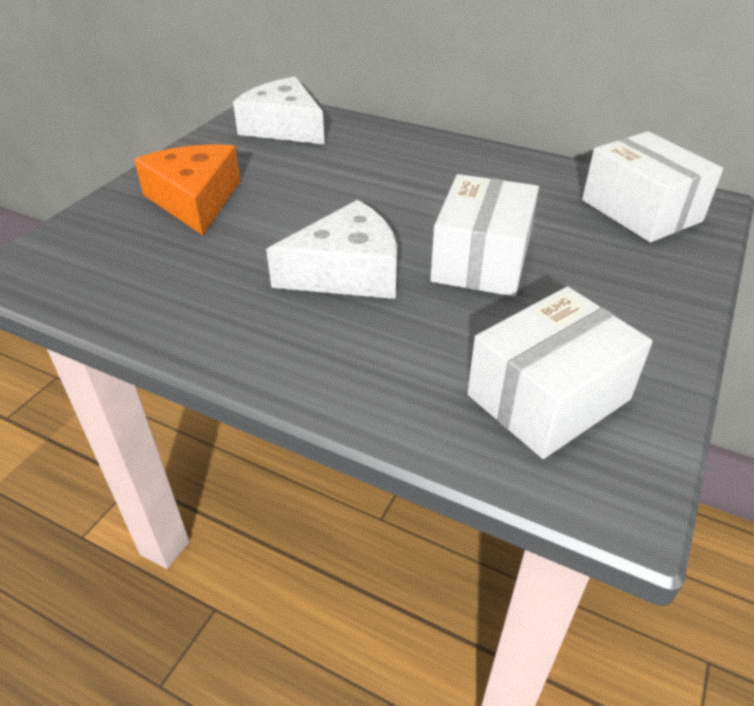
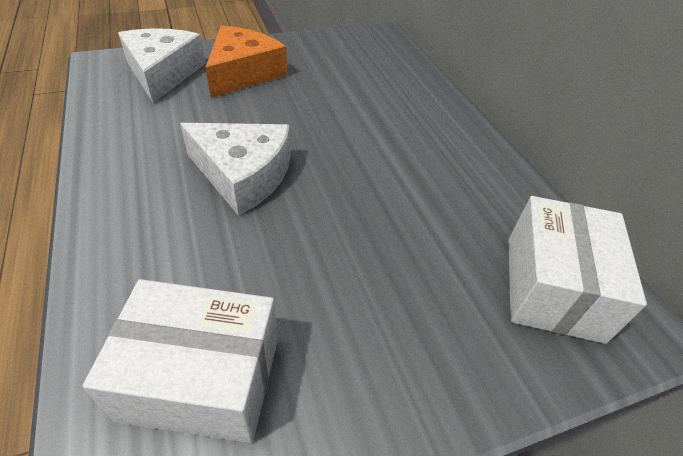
camera: 40 degrees right, 5 degrees up
(284, 127) = (371, 54): white cheese -> white cheese (163, 73)
(481, 260) = (341, 231): white box -> none

